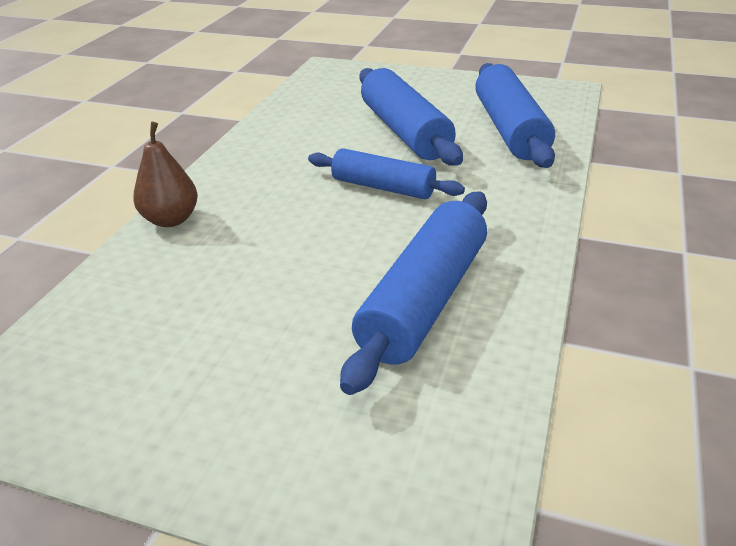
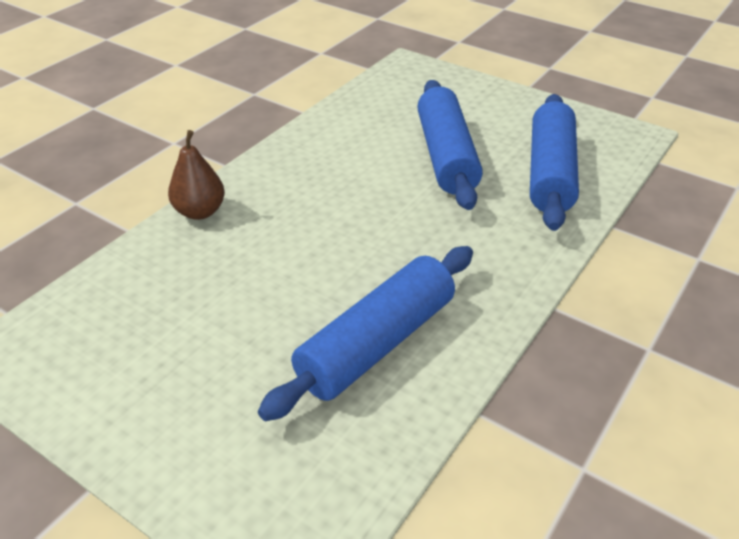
camera: 15 degrees right, 5 degrees up
(383, 187) = (396, 216): blue rolling pin -> none

